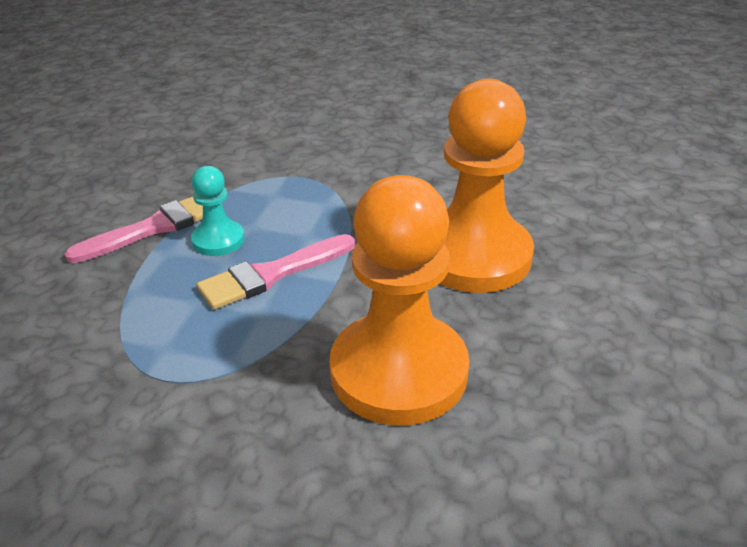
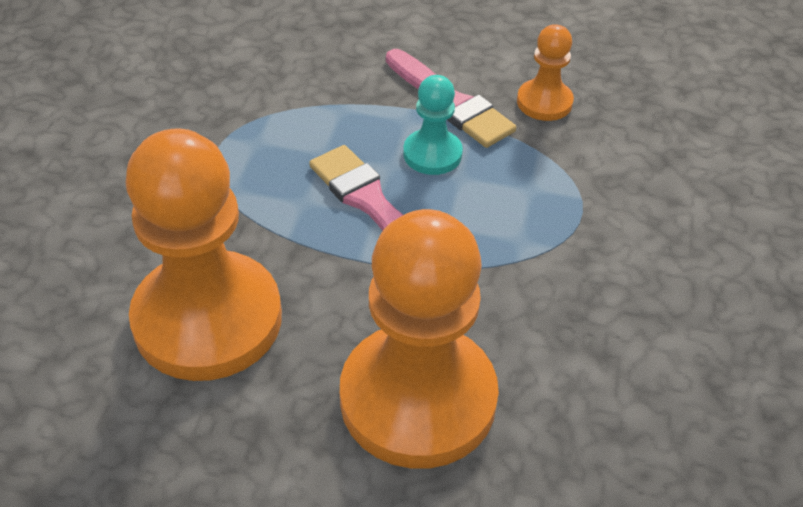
camera: 85 degrees right, 10 degrees up
(174, 183) = (544, 102): none -> orange pawn

